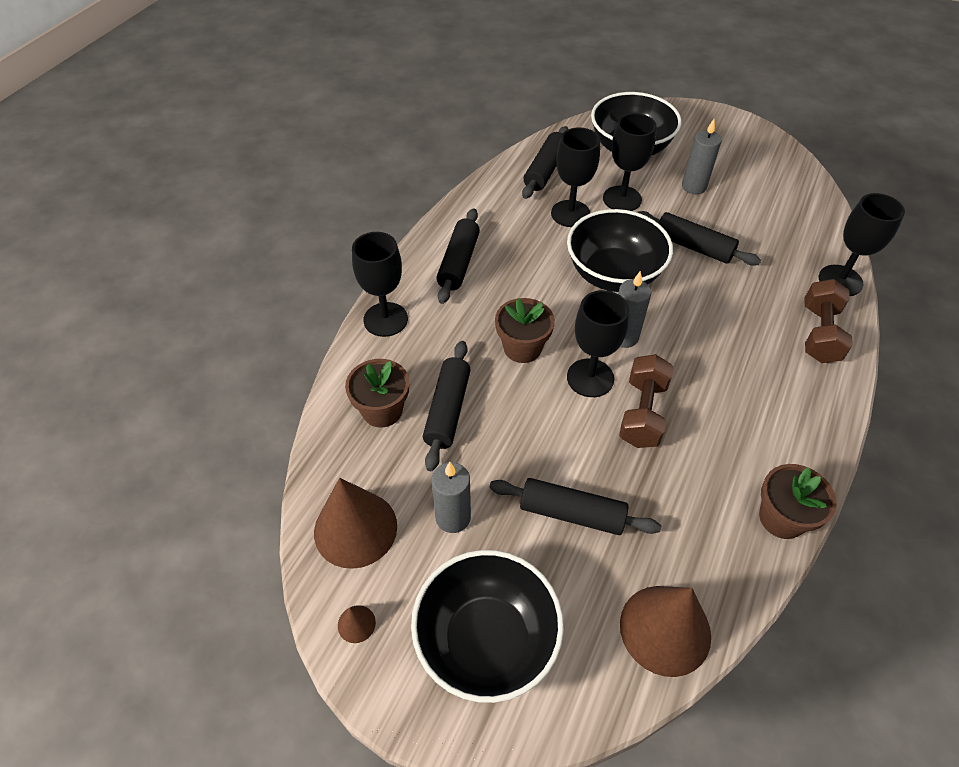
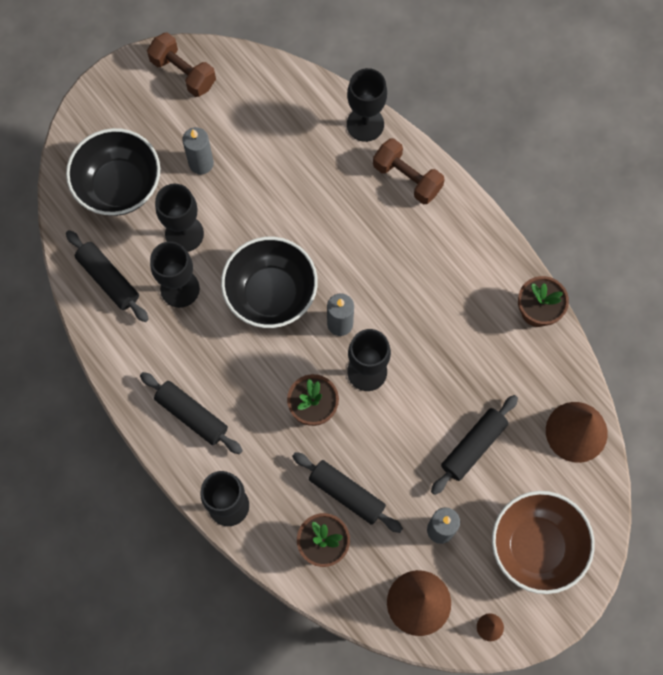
camera: 65 degrees left, 20 degrees up
(486, 640) = (536, 546): black bowl -> brown bowl
(642, 413) = (416, 351): brown dumbbell -> brown dumbbell (183, 73)
(693, 246) = (272, 211): black rolling pin -> none

